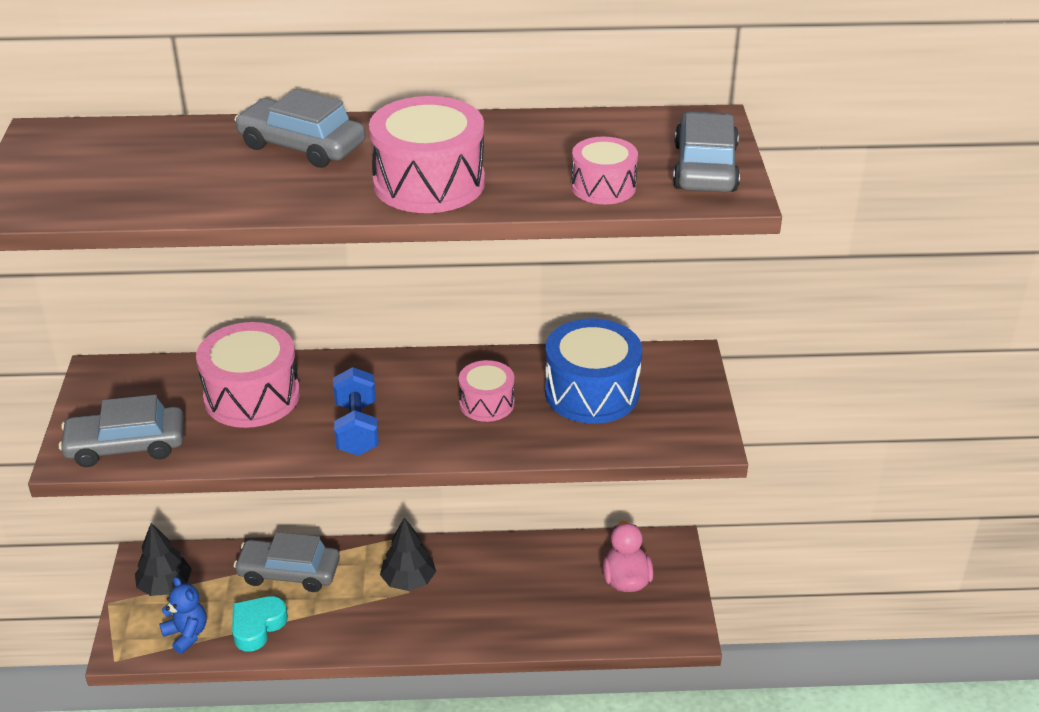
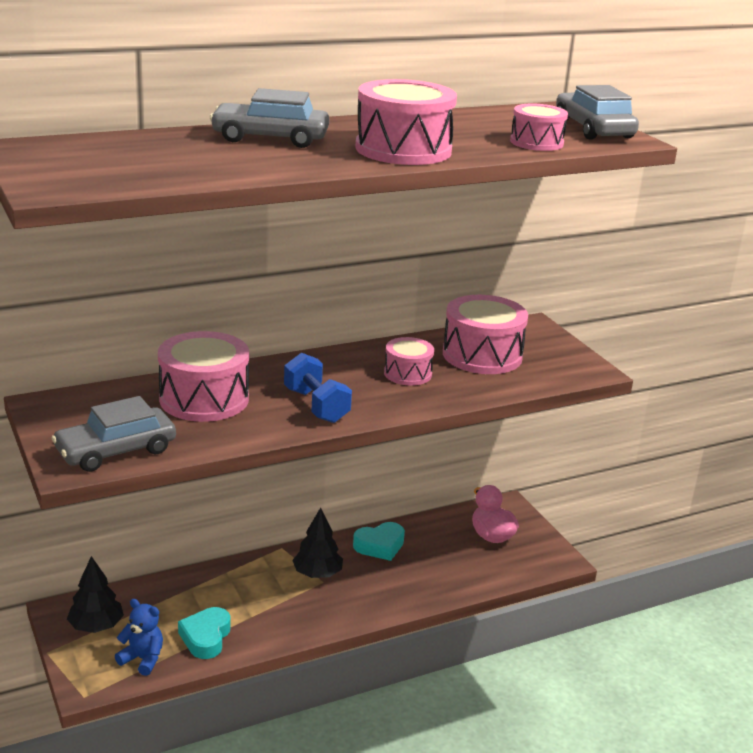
camera: 25 degrees left, 10 degrees down
(289, 572) = (207, 591): grey car -> none
(494, 562) = (380, 546): none -> turquoise heart
(592, 392) = (482, 355): blue drum -> pink drum

